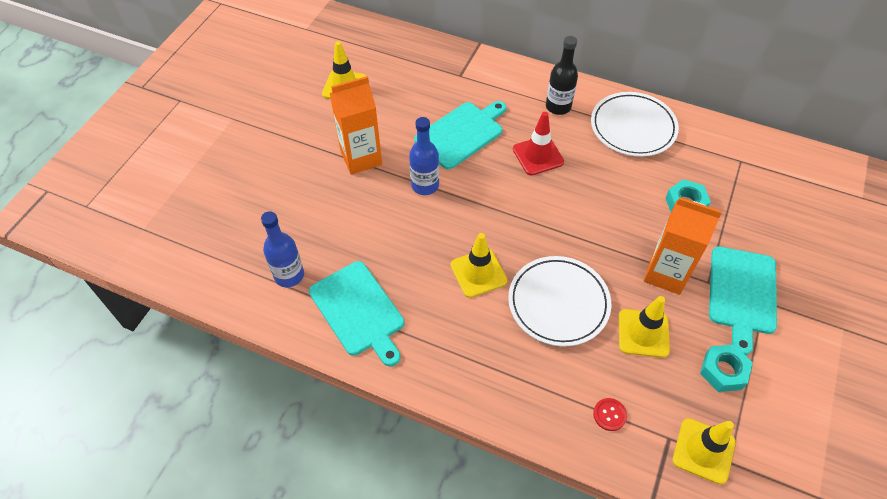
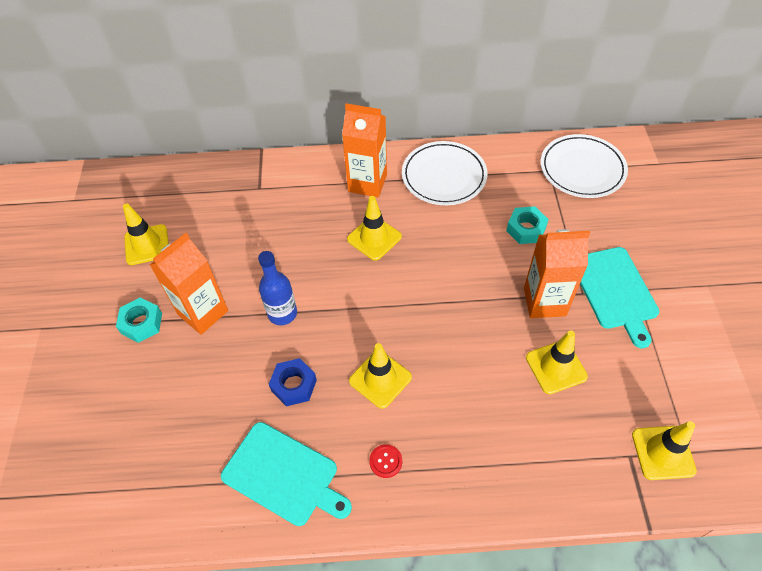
camera: 25 degrees left, 0 degrees up
(289, 275) = (191, 472): blue bottle -> none
(404, 246) = (294, 385): none -> blue nut
(461, 133) = (291, 246): turquoise cutting board -> none
(538, 155) = (374, 238): red traffic cone -> yellow traffic cone
(558, 107) = (367, 183): black bottle -> orange carton
(558, 303) = (468, 374): white plate -> white plate (582, 169)
(609, 415) = (569, 460): red button -> red button (385, 461)
(723, 371) = (638, 370): turquoise nut -> turquoise nut (141, 323)

